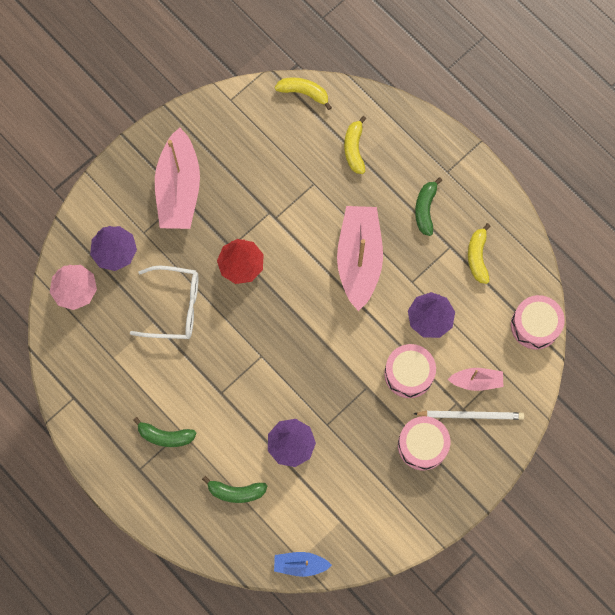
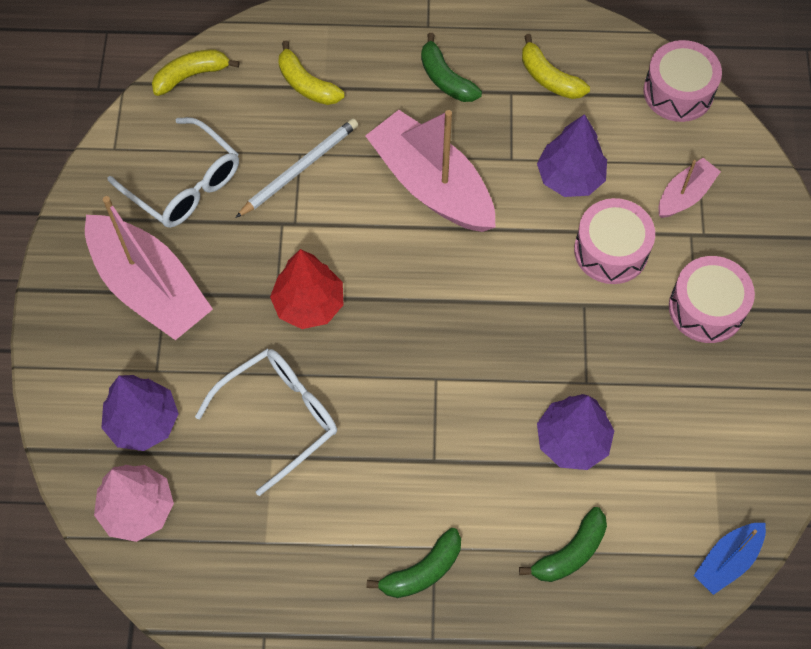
camera: 45 degrees left, 10 degrees down
(244, 150) = (185, 184): none -> white glasses
(470, 415) = (718, 233): white pencil -> white pencil (300, 169)

